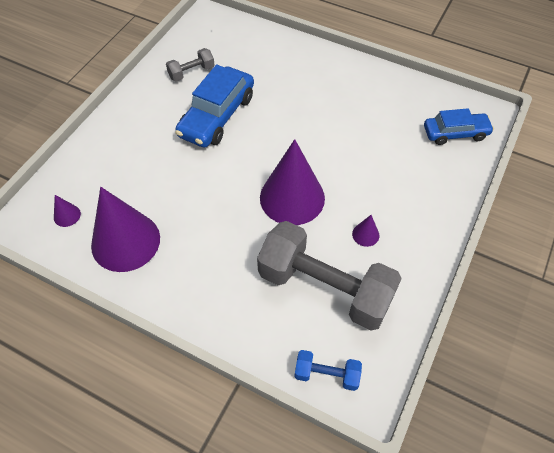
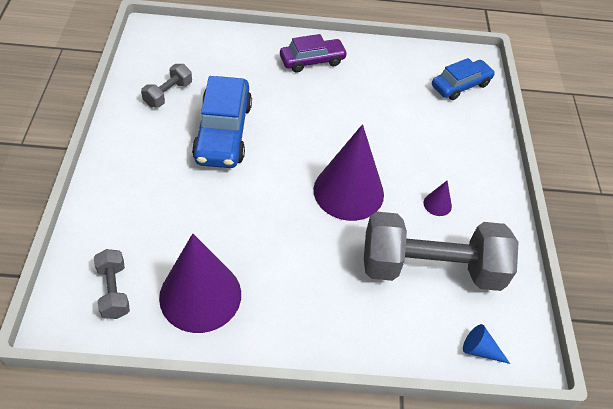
camera: 30 degrees left, 5 degrees down
(67, 215) = (114, 291): purple cone -> grey dumbbell
(326, 374) = (480, 350): blue dumbbell -> blue cone
(327, 75) = (312, 61): none -> purple car

